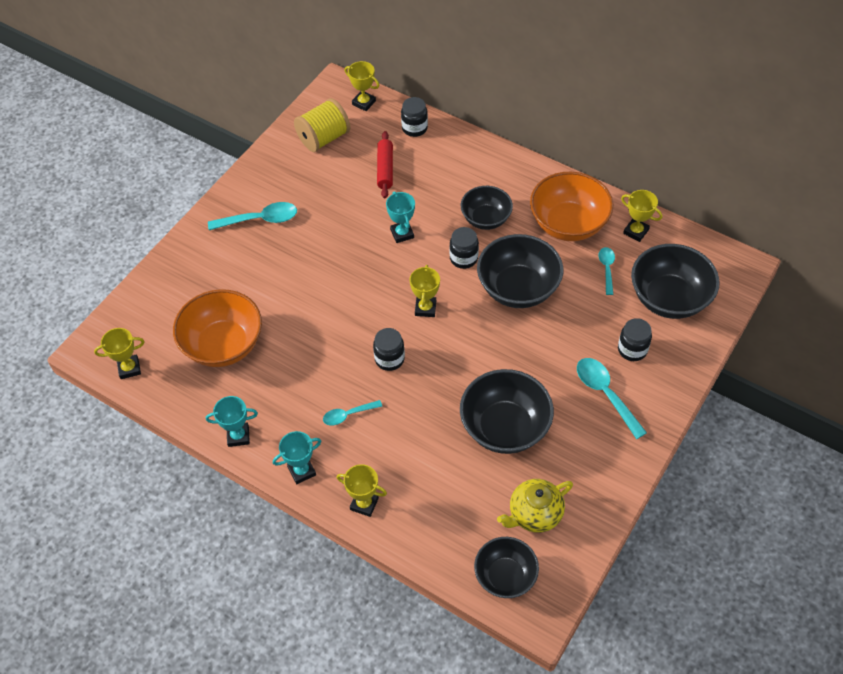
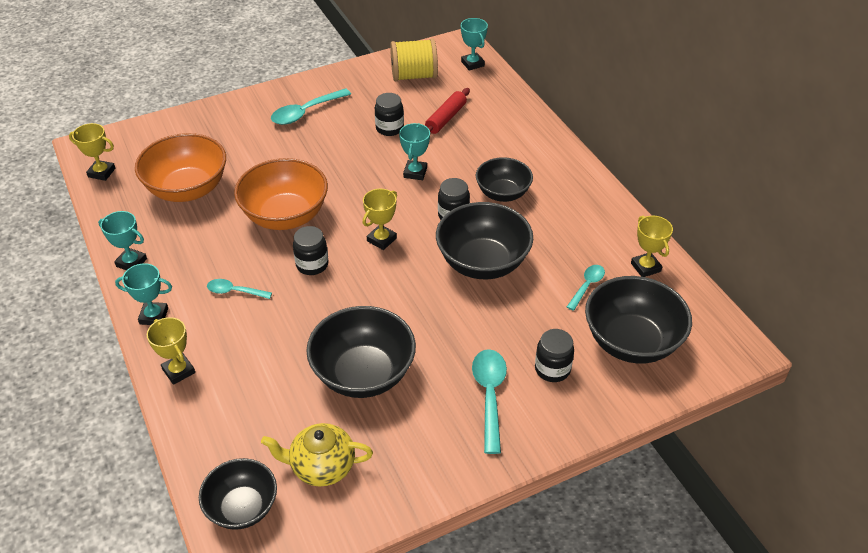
camera: 30 degrees right, 10 degrees down
(260, 220) = (305, 112): turquoise spoon -> turquoise spoon turned 120 degrees clockwise
(364, 103) = (472, 64): yellow trophy -> turquoise trophy
(414, 128) = (500, 99): black jar -> black jar (389, 128)
(568, 224) = (580, 231): orange bowl -> orange bowl (285, 216)

